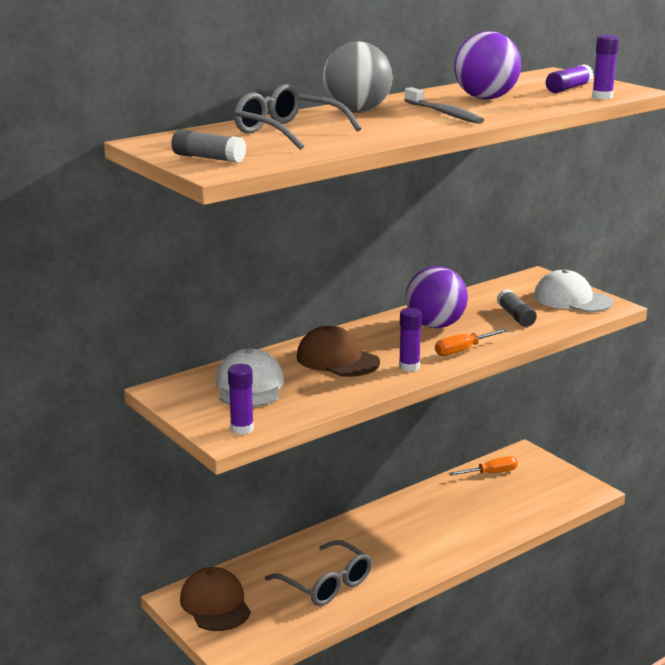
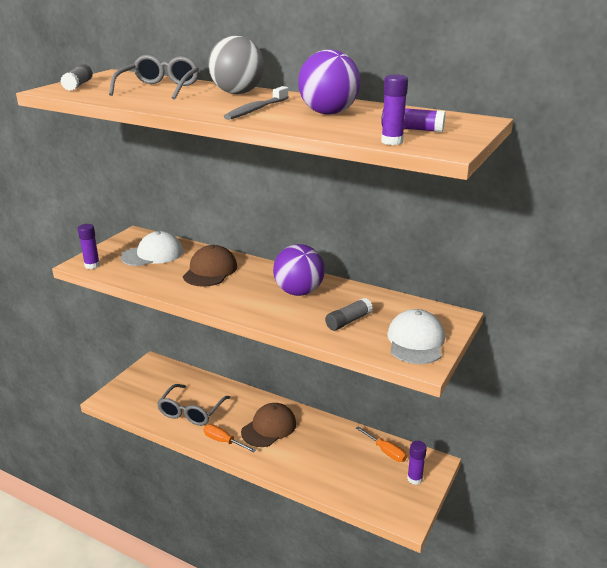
camera: 65 degrees right, 5 degrees up
(215, 604) = (151, 377): brown cap -> brown cap (269, 428)
(409, 367) = (215, 297): purple glue stick -> purple glue stick (414, 479)
(463, 350) = (260, 311): orange screwdriver -> orange screwdriver (223, 441)

